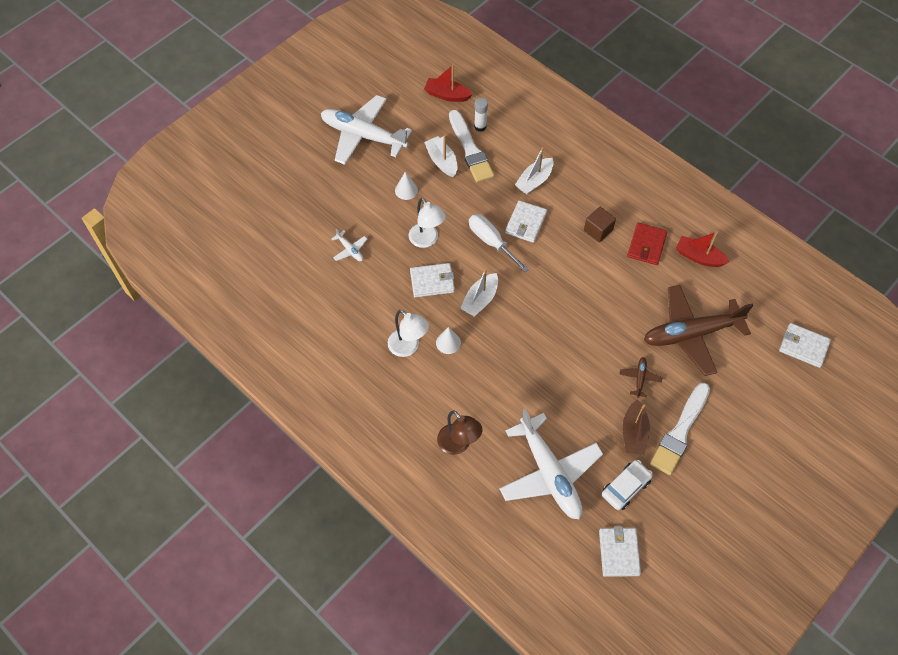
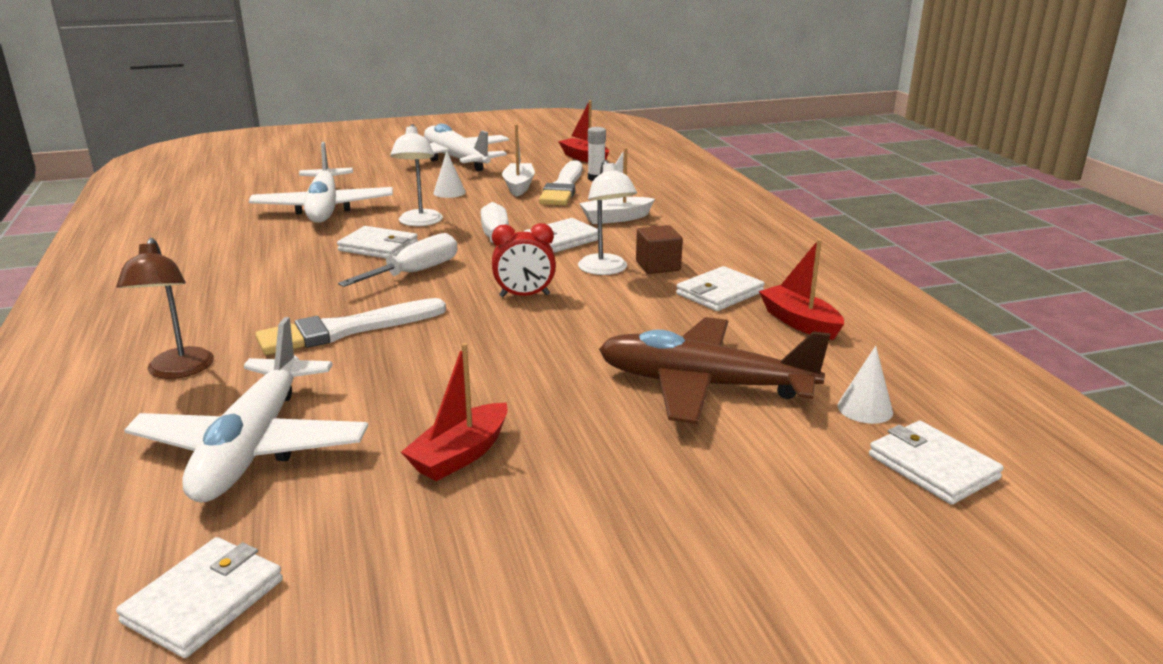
camera: 30 degrees right, 35 degrees down
(350, 250) = (324, 208): white plane -> white plane, size x2.46
(408, 347) = (266, 279): white lamp -> white lamp (606, 270)
(448, 342) = (320, 290): white cone -> white cone (865, 409)
(480, 300) = (415, 272): white boat -> white screwdriver
(556, 295) = (524, 295): none -> red clock
(625, 487) = (351, 514): white car -> none
(634, 433) = (460, 455): brown boat -> red boat
(639, 378) = (552, 401): brown plane -> none
(646, 245) = (719, 293): red wallet -> white wallet
(680, 431) = (550, 484): white brush -> white brush (346, 330)

